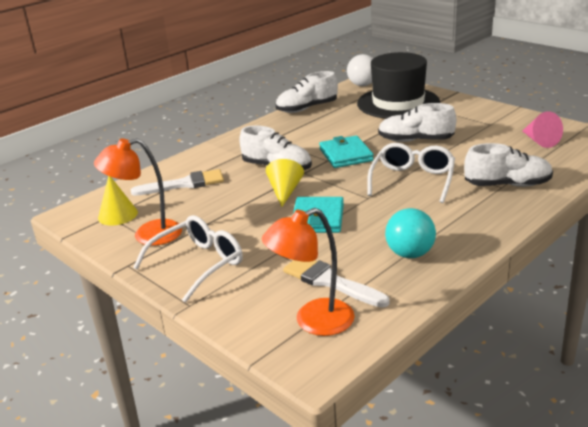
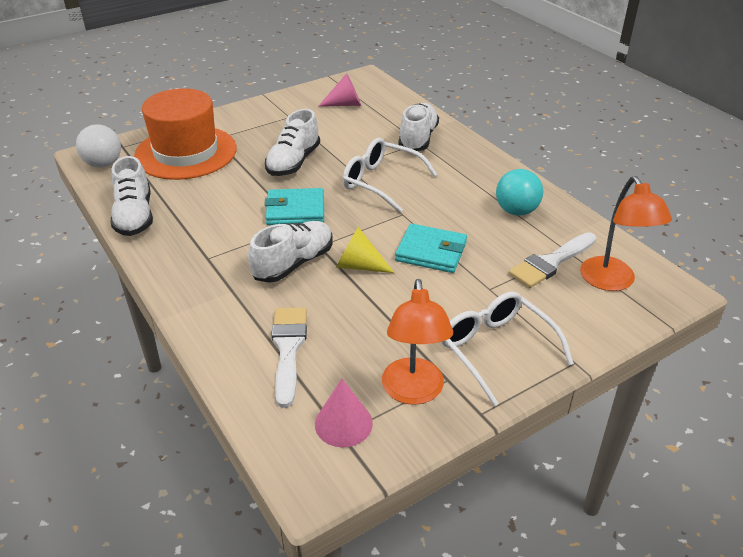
camera: 80 degrees left, 10 degrees up
(118, 215) = (343, 423): yellow cone -> pink cone
(398, 103) = (186, 152): black hat -> orange hat

